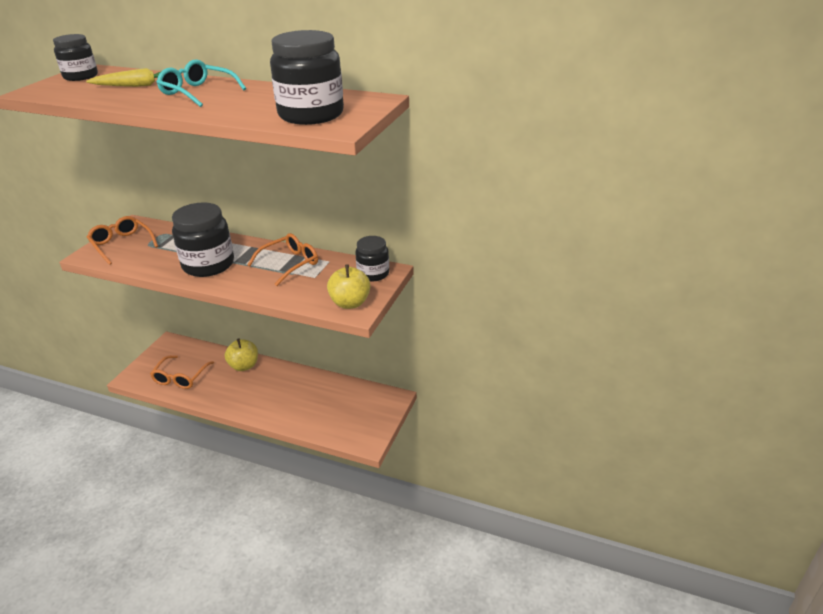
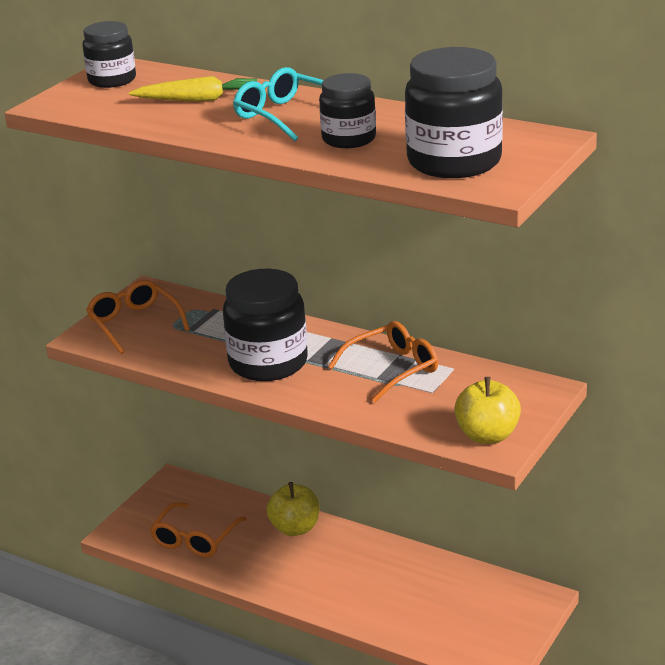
camera: 10 degrees right, 5 degrees down
(373, 274) = (523, 392): black jar -> black jar (349, 139)

